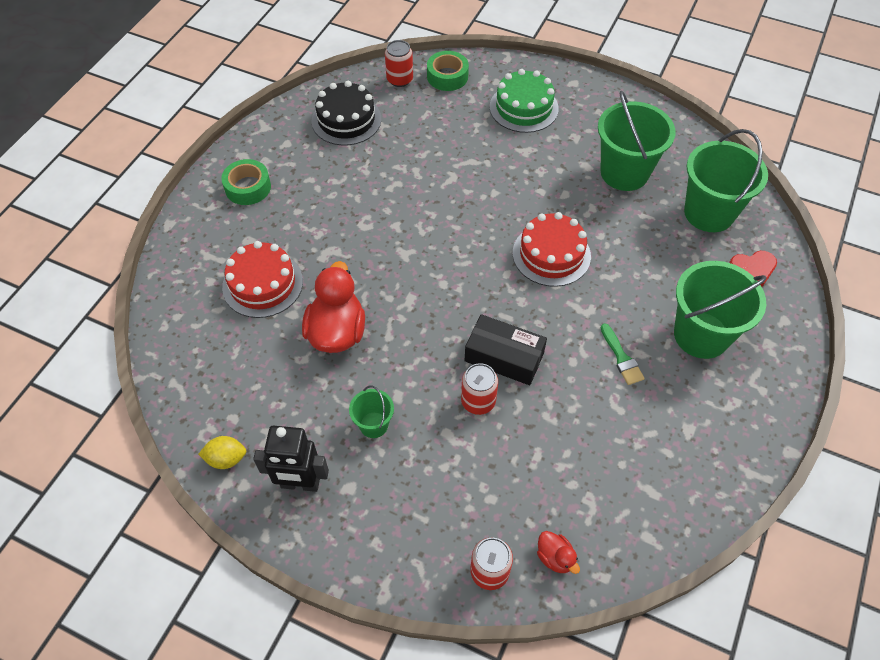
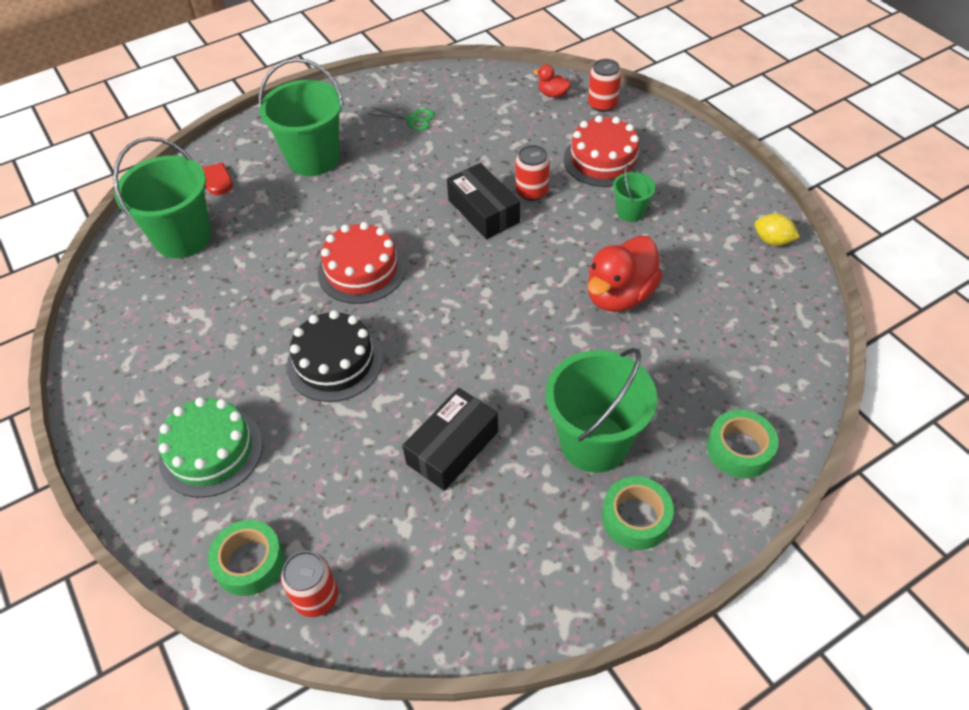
camera: 145 degrees left, 5 degrees down
(196, 256) = (739, 449): none -> green tape
(262, 284) = (673, 378): red cake -> red cake (603, 160)
(300, 484) = (714, 200): black robot -> none
(346, 120) = (442, 562): black cake -> black cake (335, 362)
(384, 173) = (452, 448): none -> black box
(555, 557) = (552, 94): red duck -> red duck turned 60 degrees counterclockwise
(621, 358) = (391, 171): green brush -> none
(624, 172) = (204, 312): green bucket -> green bucket (594, 442)
(665, 433) = (412, 119): none -> green scissors

